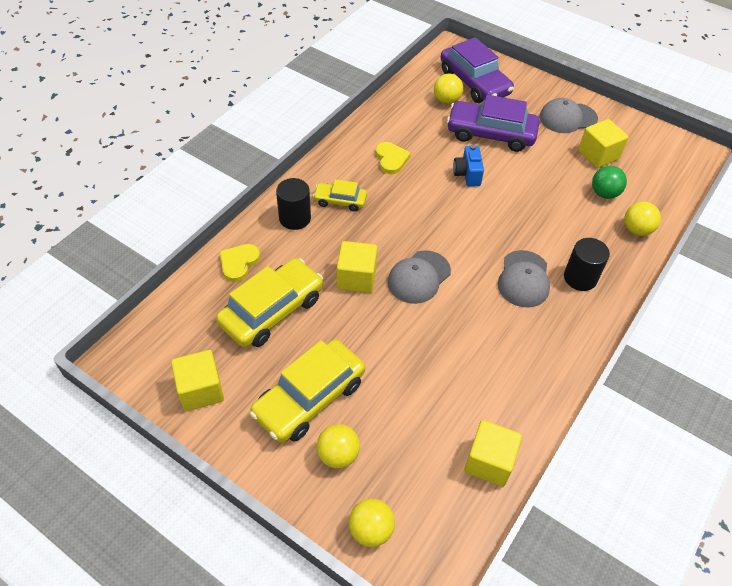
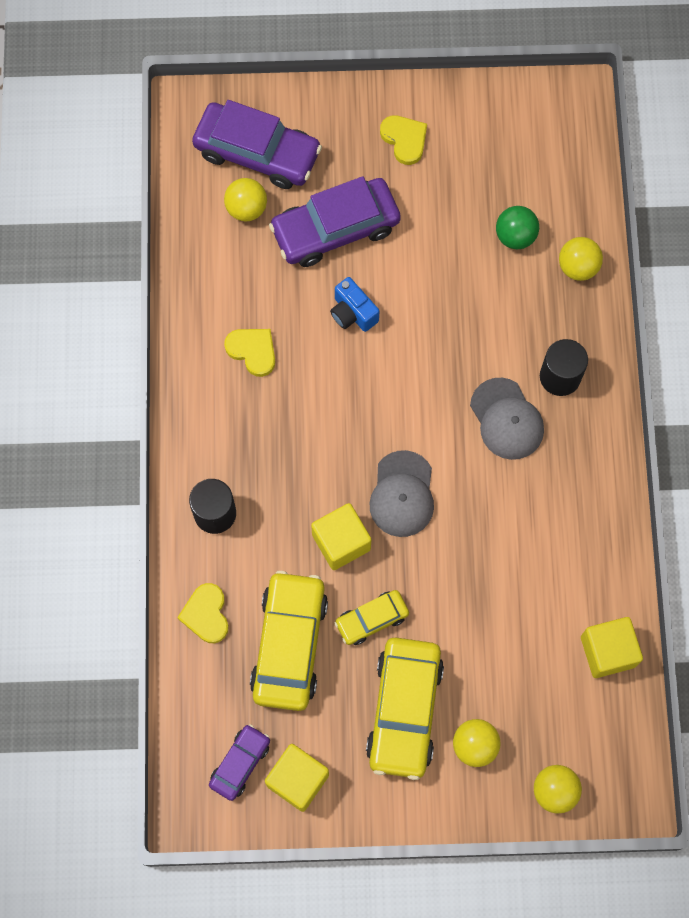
camera: 35 degrees left, 20 degrees up
(176, 355) = (240, 763): none -> purple car
(340, 201) = (244, 453): yellow car -> yellow car (371, 619)
(567, 118) = (404, 139): grey cap -> yellow heart
(598, 155) = (474, 178): yellow cube -> none

